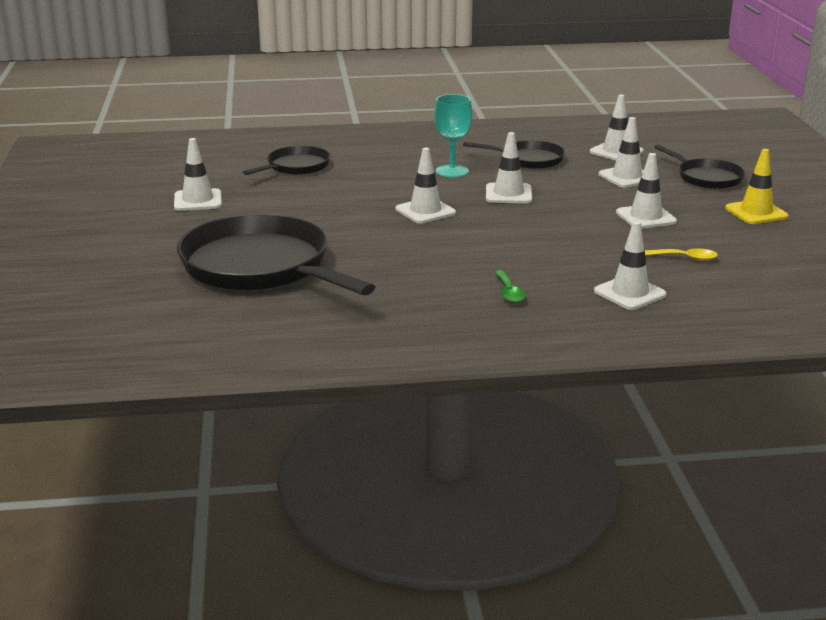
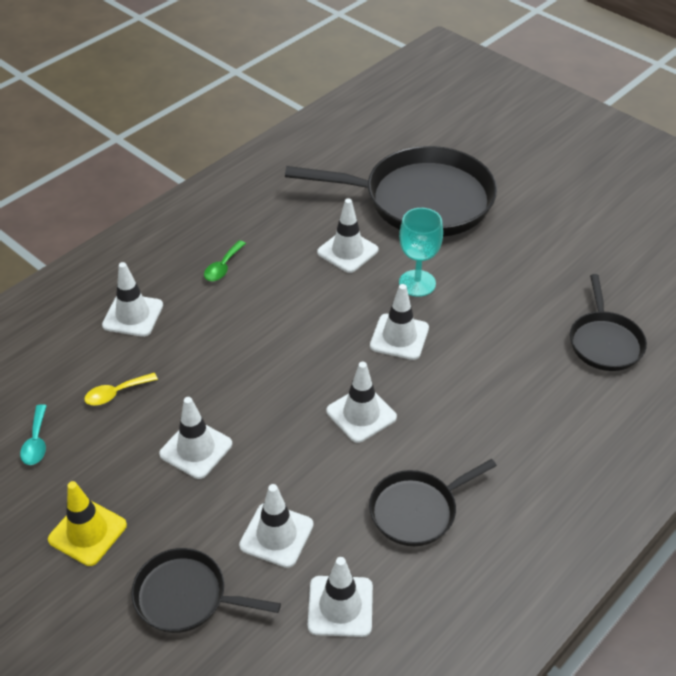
camera: 140 degrees right, 20 degrees up
(198, 200) = (588, 244): white traffic cone -> white traffic cone (347, 251)
(452, 171) = (461, 428): turquoise goblet -> turquoise goblet (417, 283)
(509, 293) = (223, 267): green spoon -> green spoon turned 105 degrees counterclockwise
(772, 257) = (36, 442): none -> turquoise spoon

